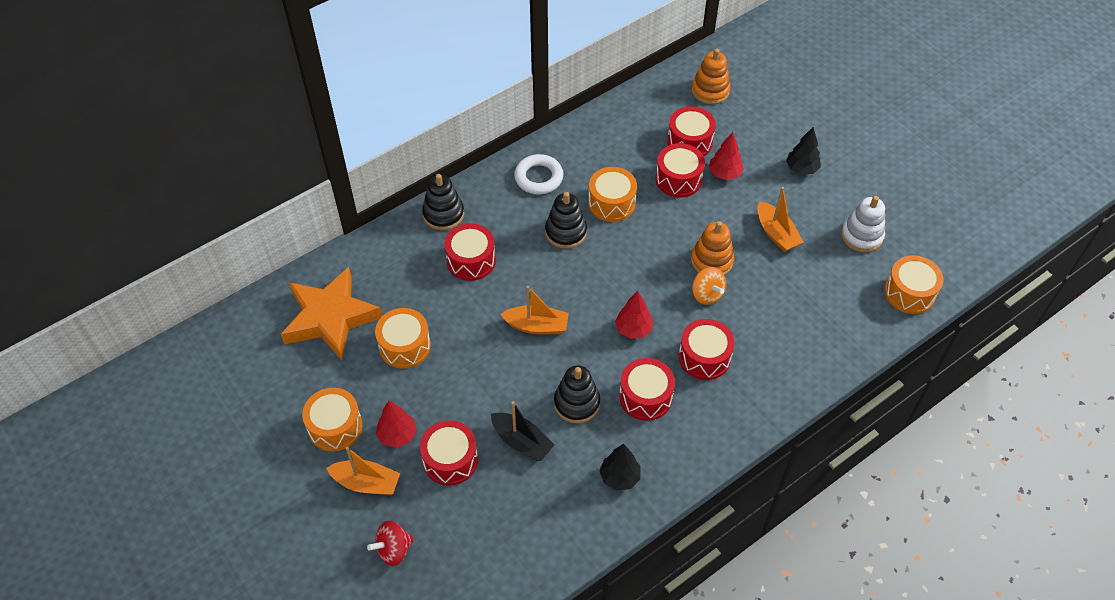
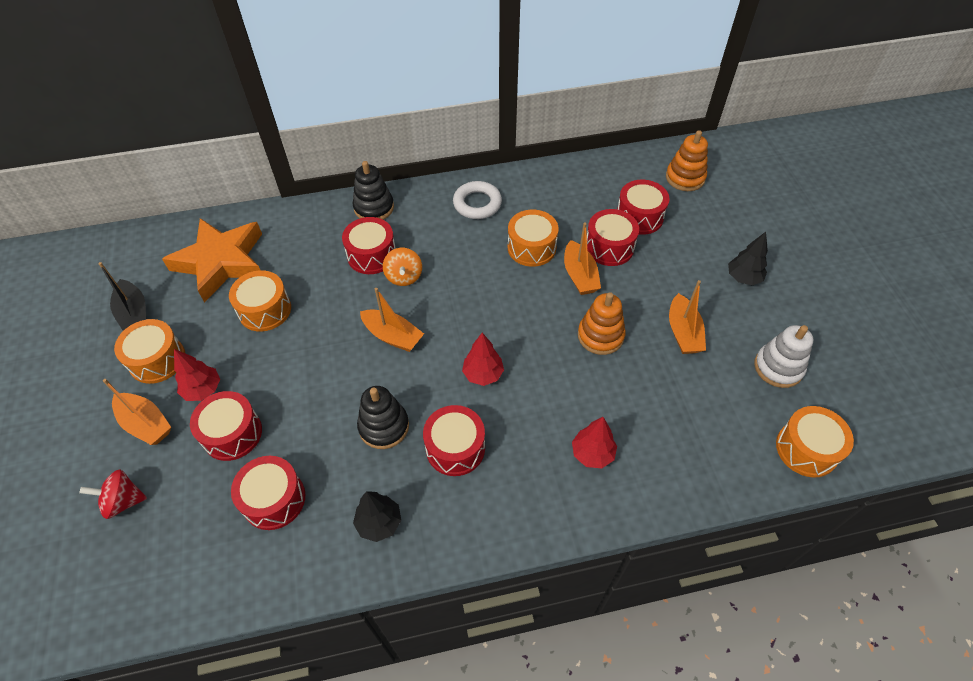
camera: 25 degrees right, 0 degrees up
(521, 442) = (308, 444): black boat -> black boat (134, 313)
(566, 232) = (472, 259): black stacking toy -> none
(667, 214) = (579, 275): none -> orange boat
(704, 357) = (539, 431): red drum -> red drum (274, 499)
(707, 294) = (577, 367): orange spinning top -> orange spinning top (404, 277)
(724, 174) = (659, 257): red tree -> red tree (592, 454)

